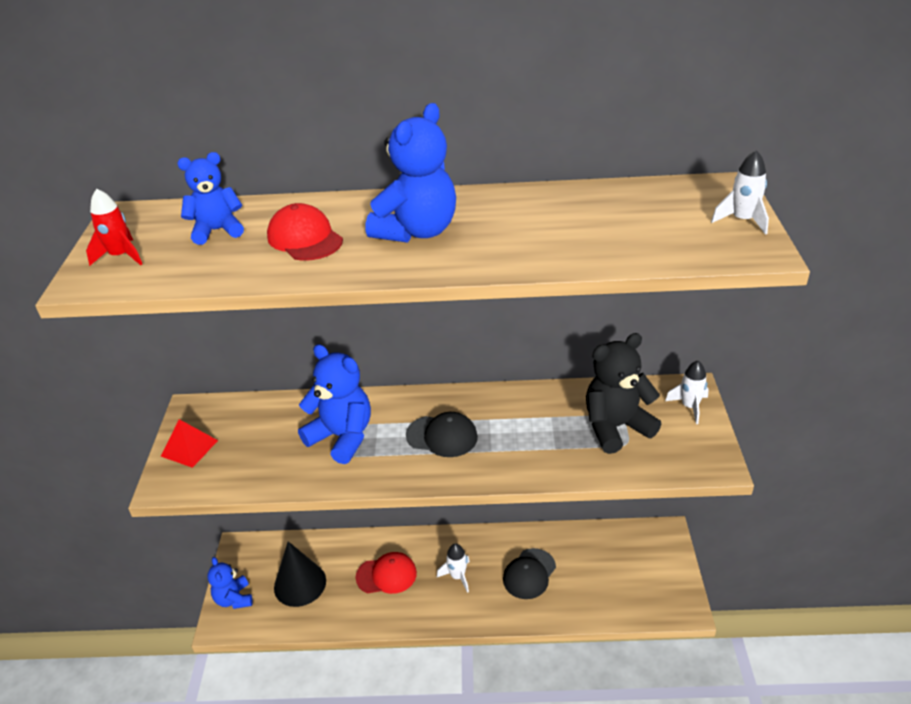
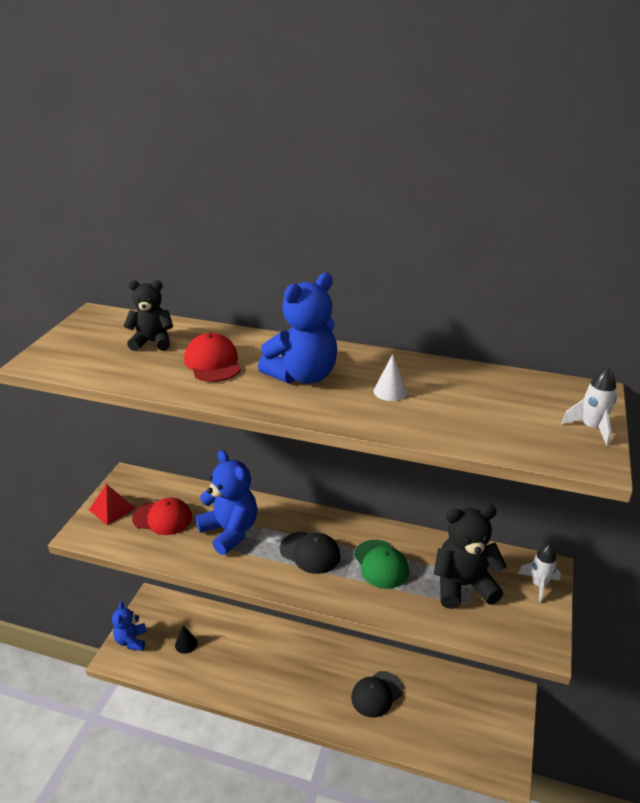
camera: 15 degrees right, 5 degrees down
(121, 256) = (73, 347): red rocket -> none
(217, 231) = (152, 342): blue teddy bear -> black teddy bear
(300, 584) = (186, 644): black cone -> black cone, size x0.50
(386, 575) = (257, 658): red cap -> red cap (162, 518)
(457, 576) = (315, 677): white rocket -> none
(521, 228) = (390, 391): none -> white cone
(523, 428) = (381, 564): none -> green cap

